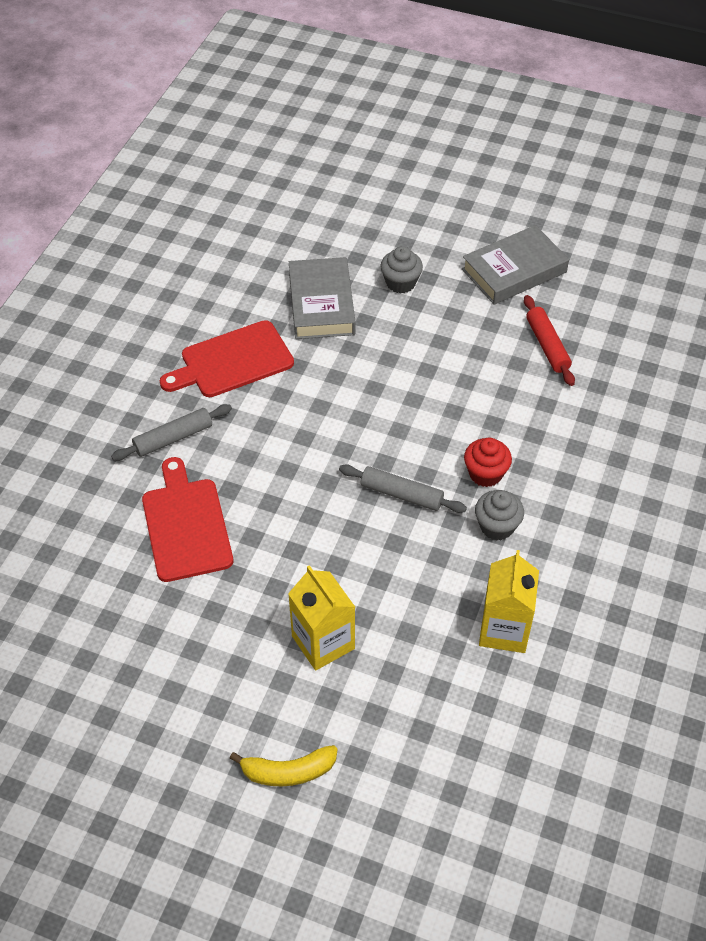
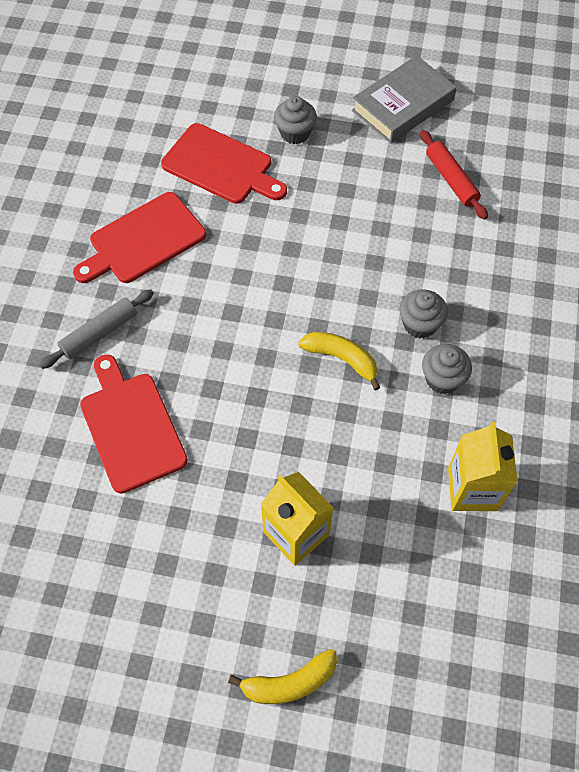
camera: 10 degrees left, 10 degrees up
(321, 304) = (221, 166): grey book -> red cutting board
(401, 494) = (342, 359): grey rolling pin -> yellow banana
(485, 474) = (419, 324): red cupcake -> grey cupcake

